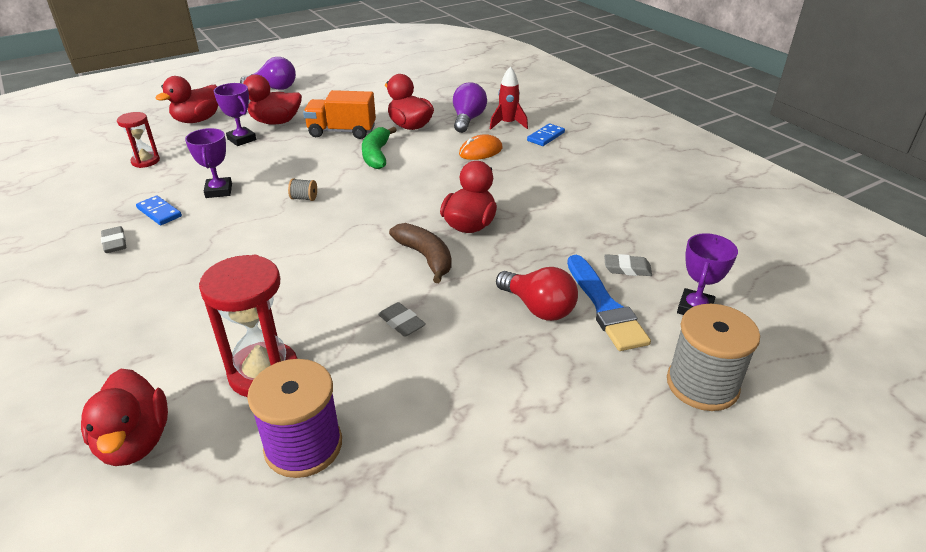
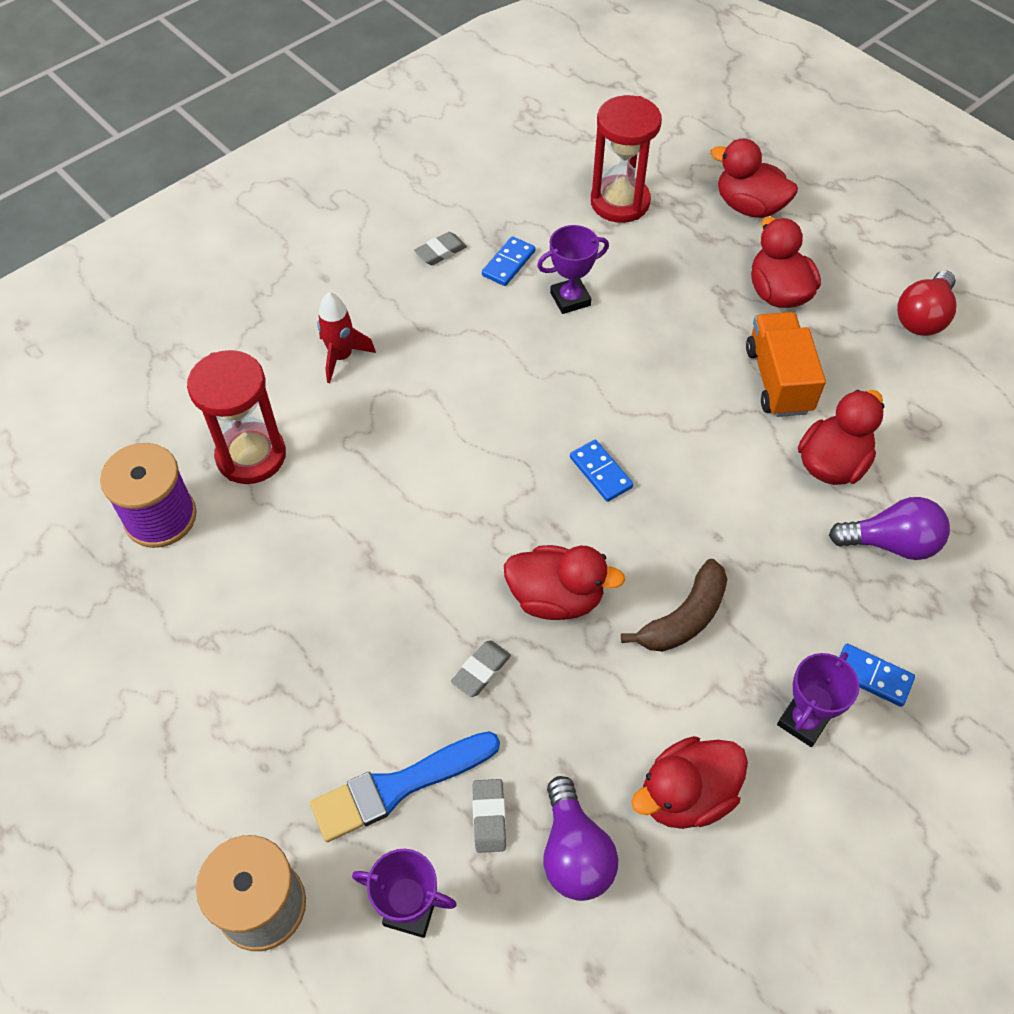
camera: 80 degrees right, 20 degrees up
(135, 441) = (163, 392): red duck -> red duck (686, 795)
(145, 161) = (620, 202): red hourglass -> red hourglass, size x1.70
(242, 139) = (711, 273): purple trophy -> purple trophy (803, 721)
(274, 88) = (891, 253): purple light bulb -> purple light bulb (574, 853)
(304, 198) = (576, 391): grey spool -> none
(376, 155) = (719, 442): green banana -> none
(378, 197) = (601, 472): none -> blue domino
(401, 323) = (339, 559): grey eraser -> grey eraser (481, 670)
(425, 257) = (470, 558): brown banana -> brown banana (684, 618)
(480, 151) = (779, 580): orange mouse -> none
(507, 124) = (899, 609): red rocket -> red rocket (341, 357)
(538, 308) = (385, 704): red light bulb -> red light bulb (923, 317)

